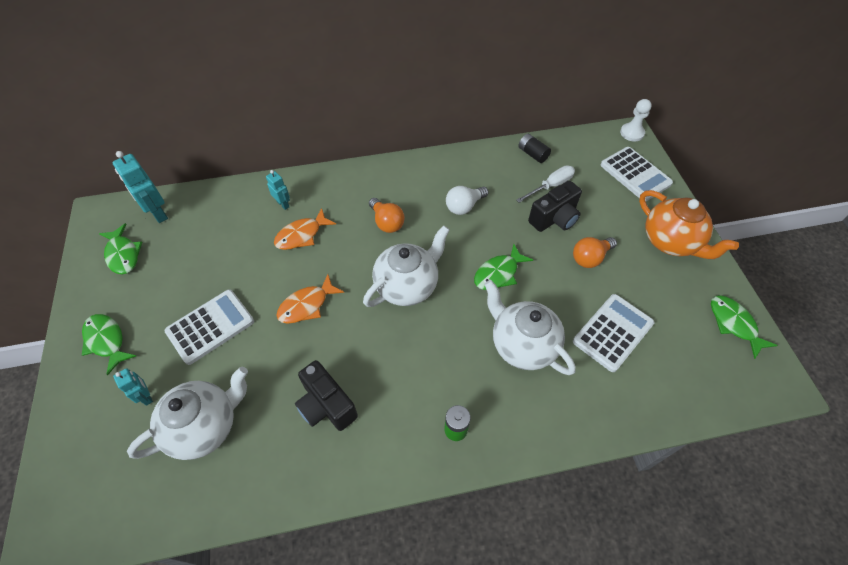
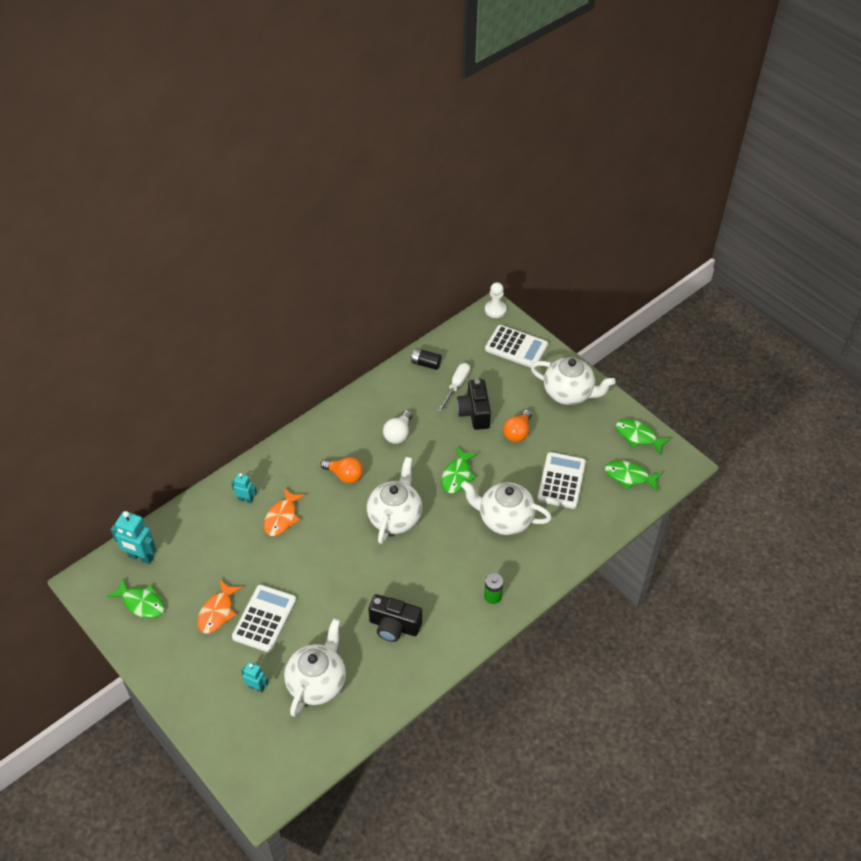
camera: 30 degrees left, 5 degrees down
(106, 341) = (189, 669): green fish -> green fish (629, 477)
(307, 305) = (328, 567): orange fish -> orange fish (217, 612)
(554, 218) = (474, 413): black camera -> black camera turned 150 degrees clockwise
(671, 242) = (569, 393): orange teapot -> white teapot

